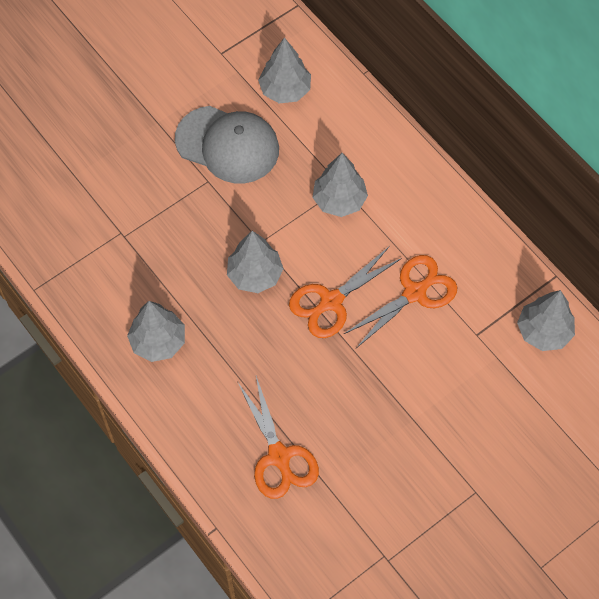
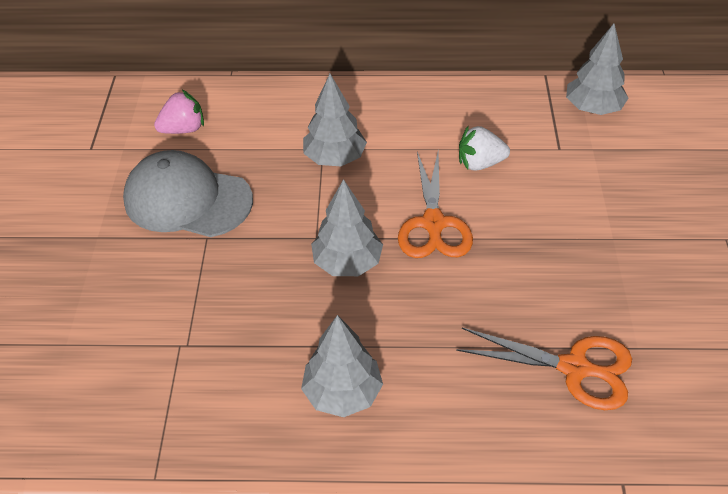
camera: 50 degrees left, 15 degrees down
(227, 145) = (187, 199): grey cap -> grey cap turned 135 degrees counterclockwise
(285, 90) = (183, 129): grey tree -> pink strawberry
(414, 293) = (480, 163): orange scissors -> white strawberry

